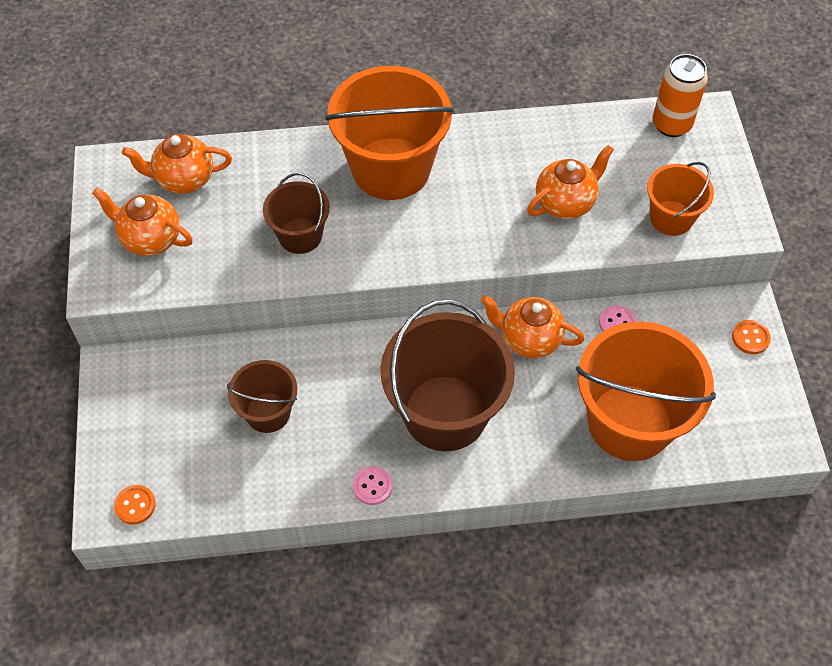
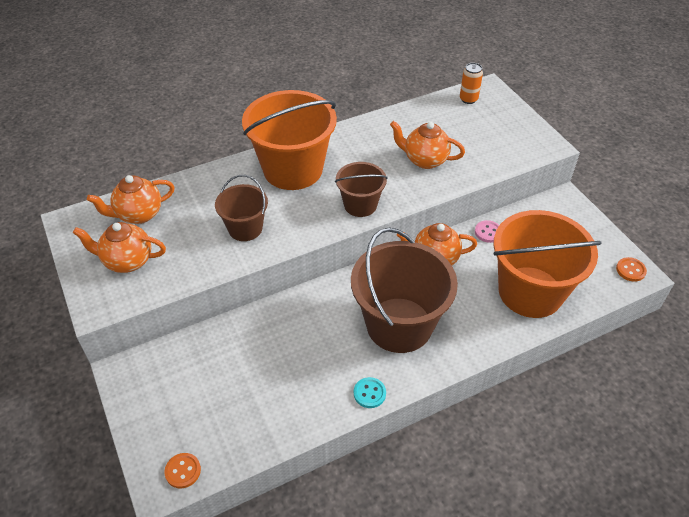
camera: 20 degrees left, 10 degrees down
(268, 412) = (264, 365): brown bucket -> brown bucket (360, 205)
(372, 486) = (369, 393): pink button -> turquoise button
(565, 203) = (424, 160): orange teapot -> orange teapot turned 105 degrees counterclockwise
(671, 124) = (468, 99): orange can -> orange can, size x0.66
(671, 218) = (498, 151): orange bucket -> none
(750, 338) = (578, 217): orange button -> orange button (630, 270)

